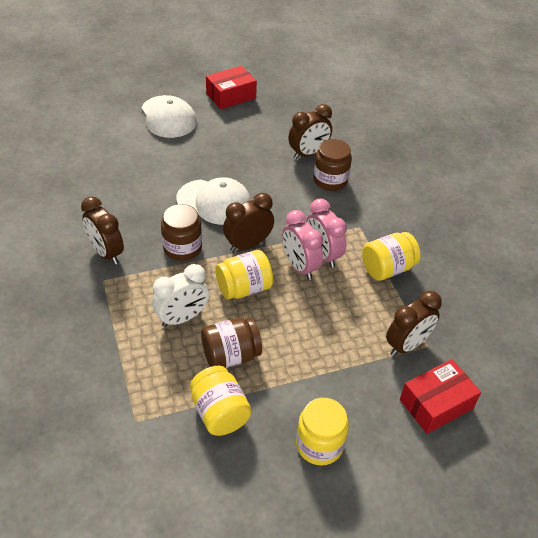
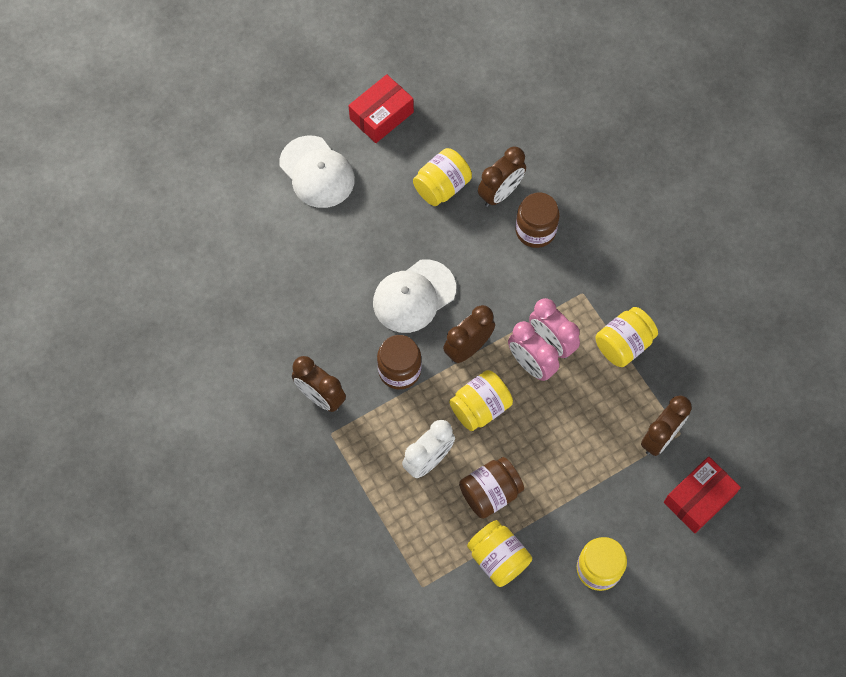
camera: 10 degrees left, 20 degrees up
(214, 202) = (414, 296): white cap -> white cap turned 135 degrees clockwise
(262, 142) = (442, 187): none -> yellow jar

